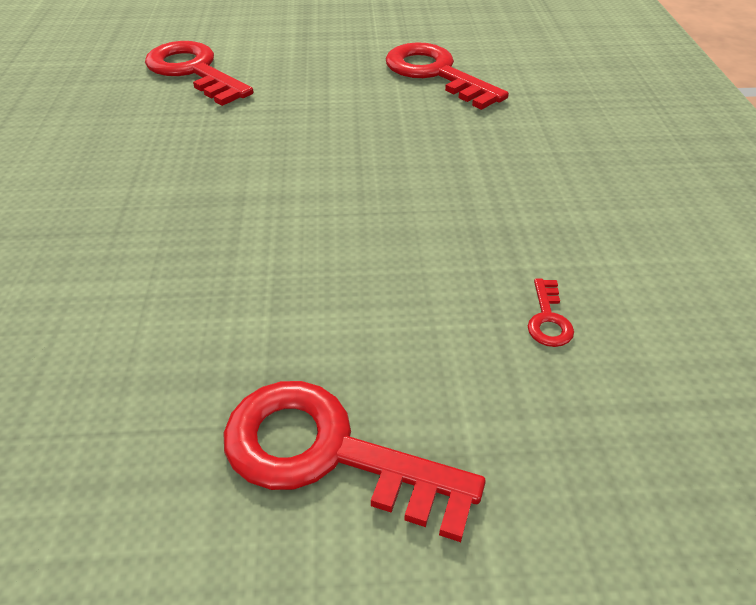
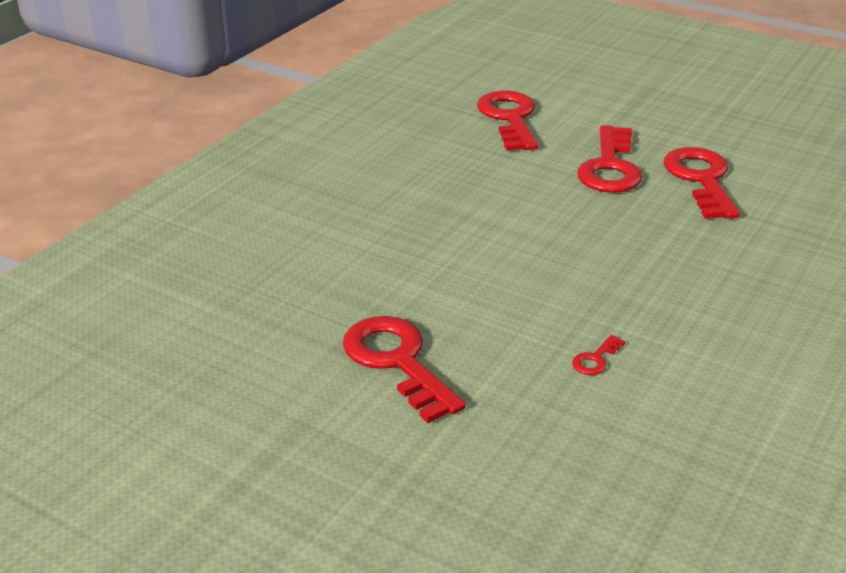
camera: 35 degrees right, 10 degrees down
(342, 89) = (610, 167): none -> red key

